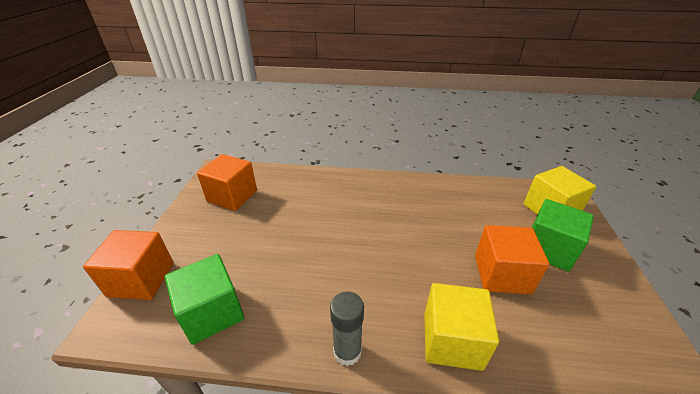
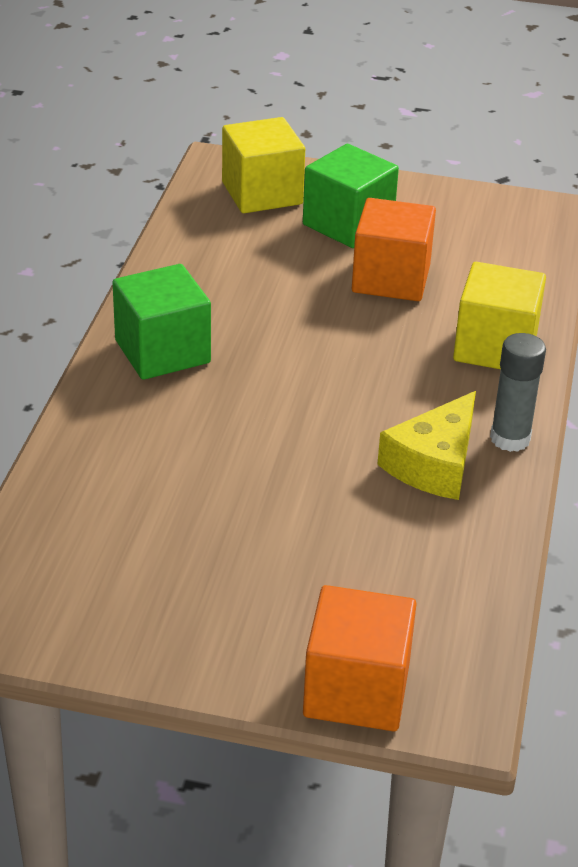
camera: 85 degrees left, 0 degrees up
(212, 312) = (439, 580): green cube -> green cube (162, 351)
(232, 196) = (114, 582): orange cube -> none
(316, 306) = (434, 463): none -> yellow cheese

